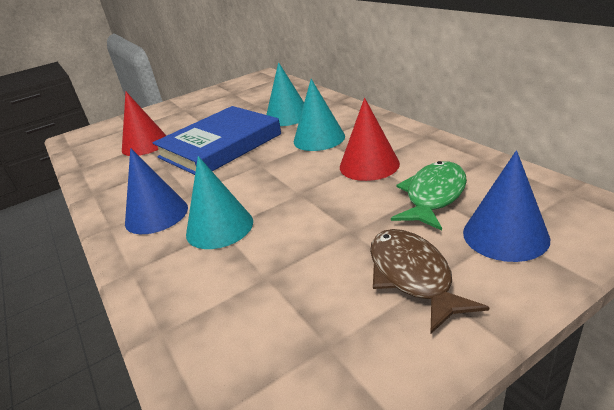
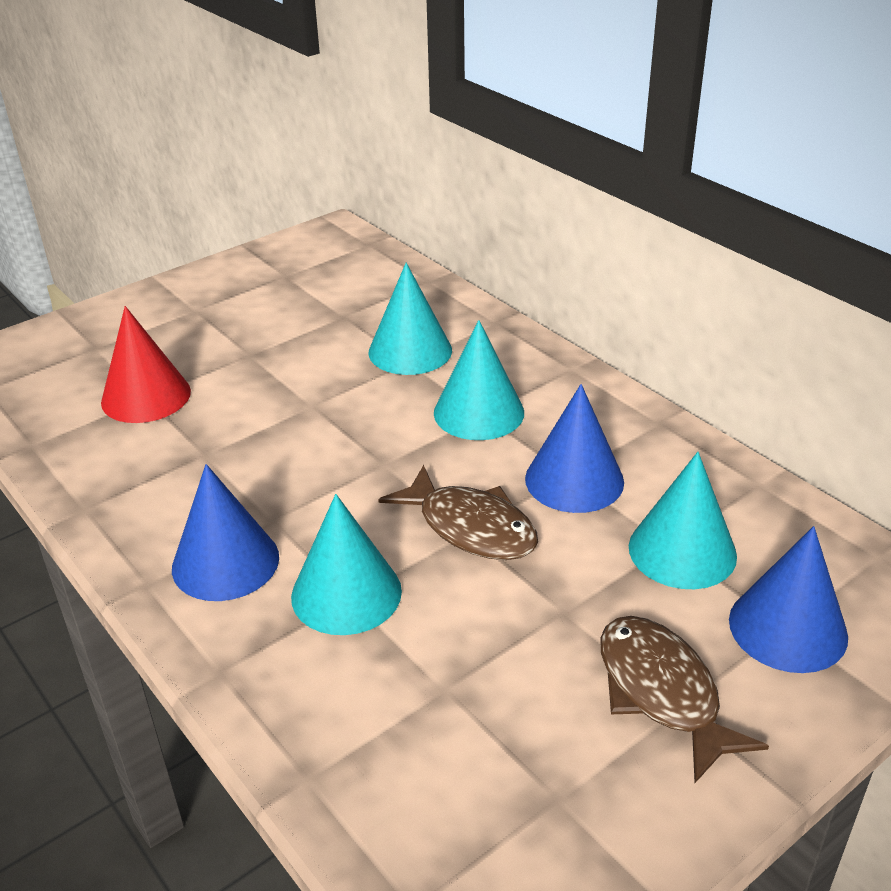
camera: 10 degrees left, 5 degrees up
(220, 146) = (297, 412): blue book -> none
(302, 191) = (470, 527): none -> brown fish
(369, 165) = (574, 480): red cone -> blue cone
(433, 196) = (682, 551): green fish -> turquoise cone

